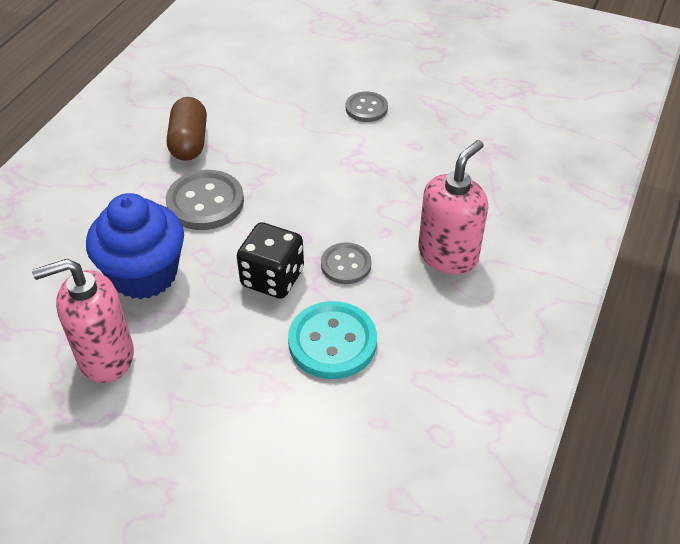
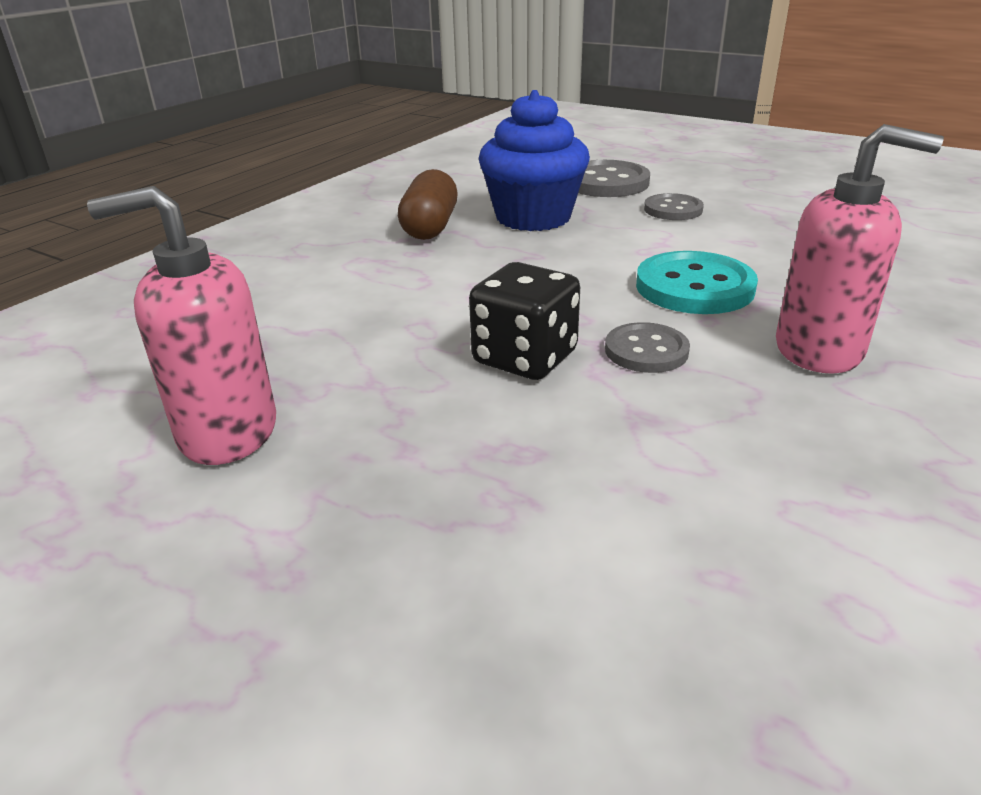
camera: 10 degrees right, 15 degrees down
(144, 274) = (327, 342): blue cupcake -> blue cupcake (533, 217)
(205, 202) = (438, 278): grey button -> grey button (606, 182)
(332, 342) = (622, 443): turquoise button -> turquoise button (694, 287)
(448, 255) = (819, 350): pink soap dispenser -> pink soap dispenser turned 60 degrees clockwise

